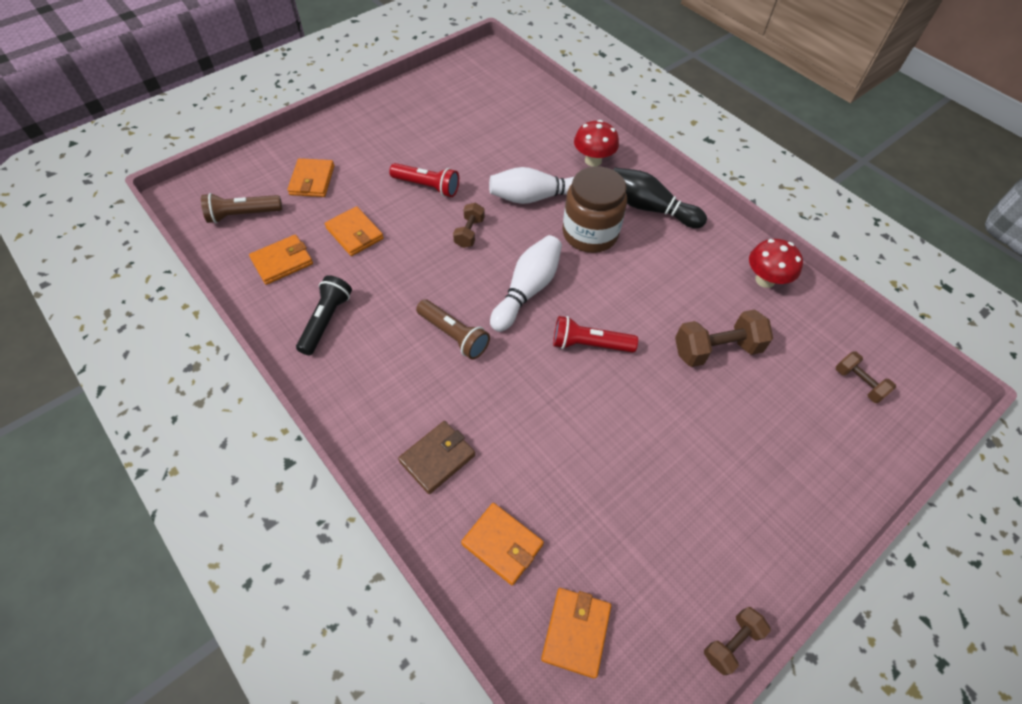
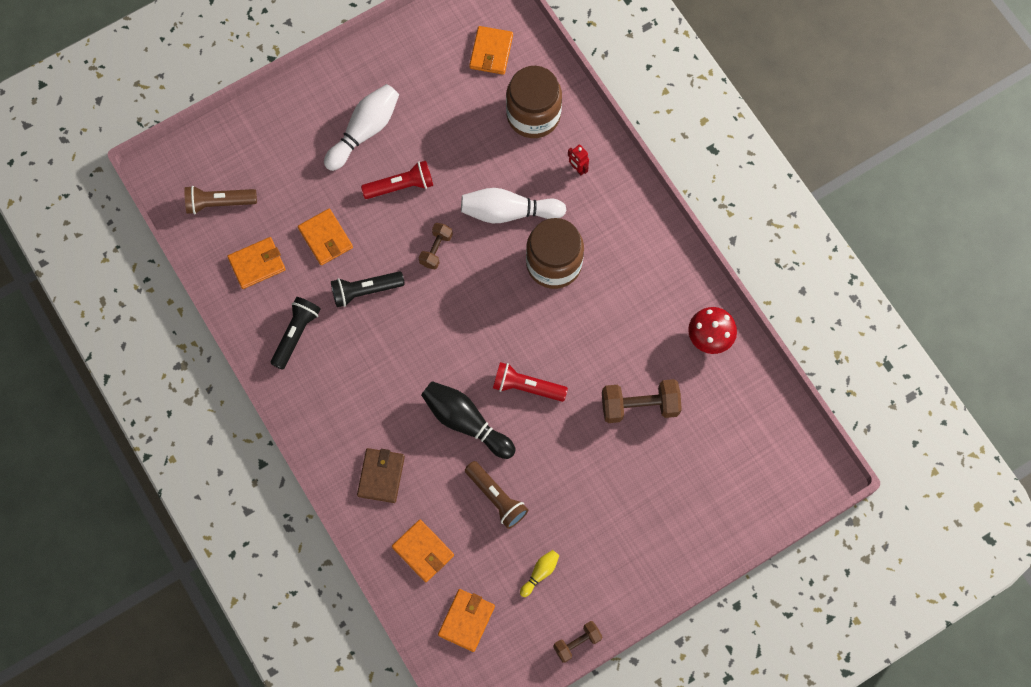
camera: 10 degrees right, 15 degrees up
(312, 180) = (286, 165): orange wallet -> orange wallet (491, 52)
(400, 274) = (365, 291): none -> black flashlight
(427, 187) = (401, 186): red flashlight -> red flashlight turned 45 degrees counterclockwise
(437, 458) = (381, 476): brown wallet -> brown wallet turned 45 degrees counterclockwise
(454, 335) = (407, 363): brown flashlight -> brown flashlight (496, 498)
(527, 290) = (481, 323): white bowling pin -> white bowling pin (364, 131)
(543, 127) = (533, 115): none -> brown jar
(593, 160) = (577, 168): red mushroom -> red robot
(649, 208) = (621, 238): black bowling pin -> black bowling pin (465, 422)
(657, 552) = (540, 573): none -> yellow bowling pin
(858, 383) = (755, 454): brown dumbbell -> none

